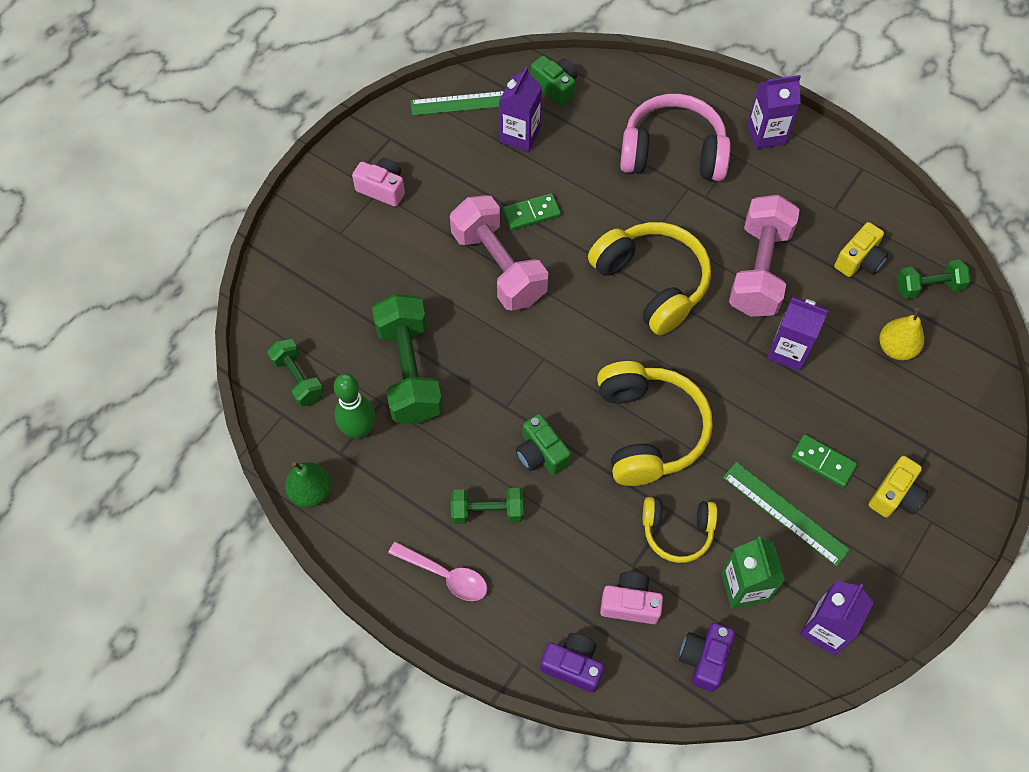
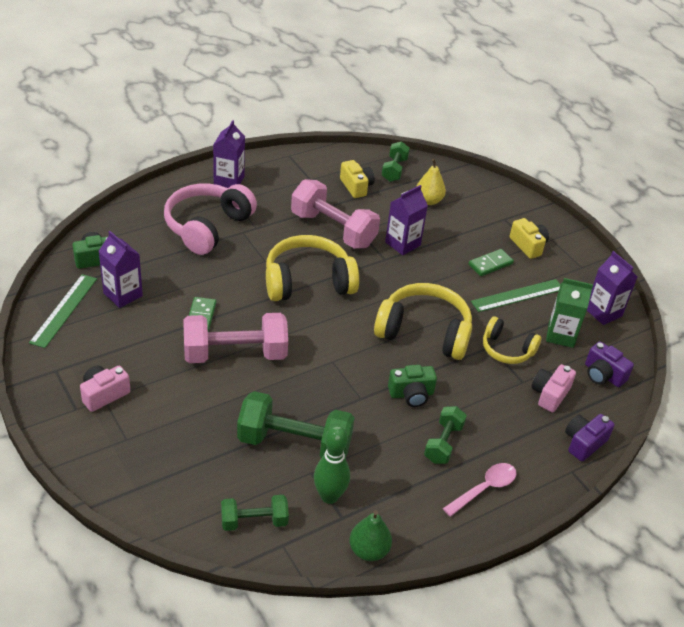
camera: 70 degrees left, 20 degrees down
(677, 531) = (507, 349): yellow headphones -> yellow headphones turned 90 degrees clockwise

